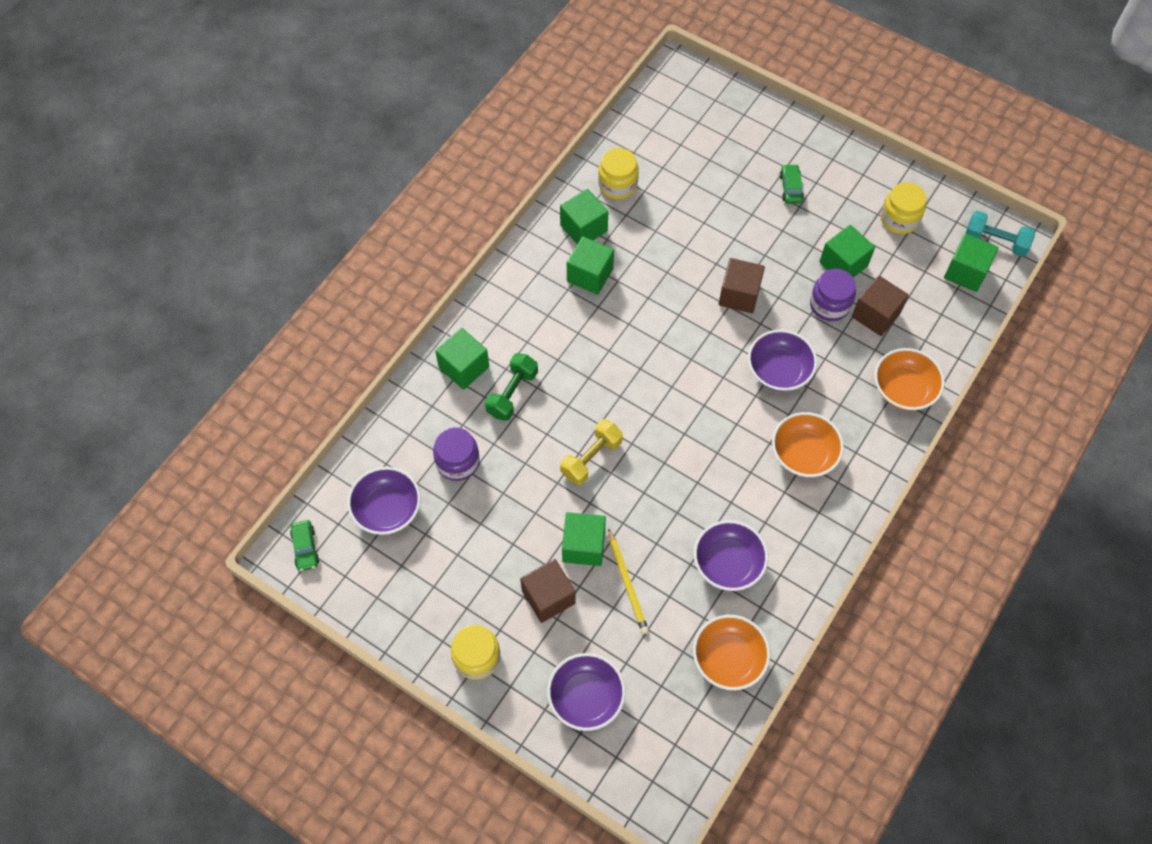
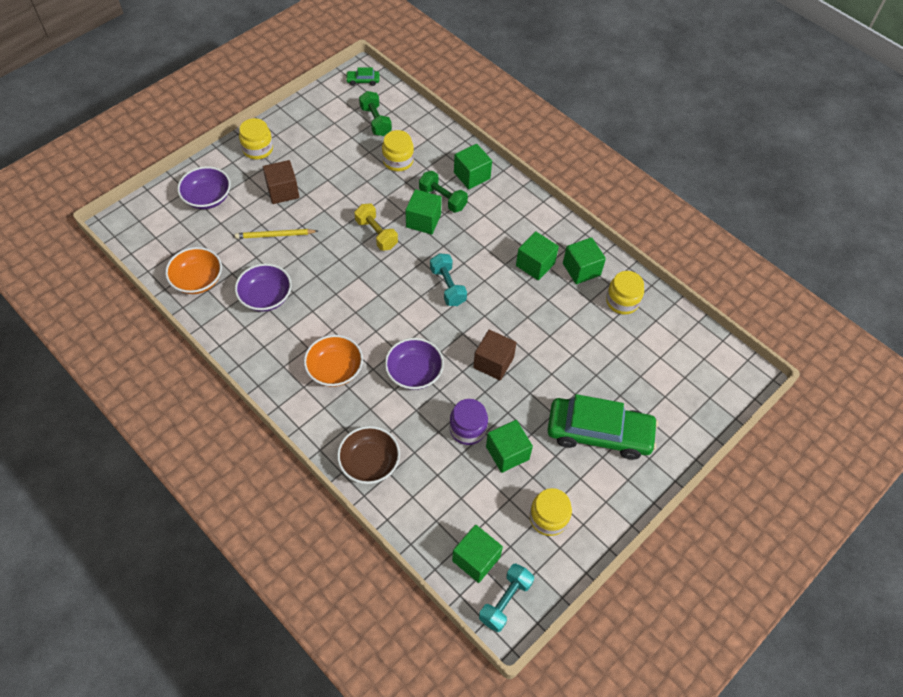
camera: 100 degrees right, 5 degrees down
(387, 509) = (375, 121): purple bowl -> green dumbbell
(457, 462) = (398, 161): purple jar -> yellow jar
(583, 546) = (311, 216): green cube -> green cube (423, 221)
(649, 360) = (447, 286): none -> turquoise dumbbell
(790, 188) = (599, 433): green car -> green car, size x2.48
(875, 315) = (448, 463): brown cube -> none
(903, 389) = (369, 462): orange bowl -> brown bowl

